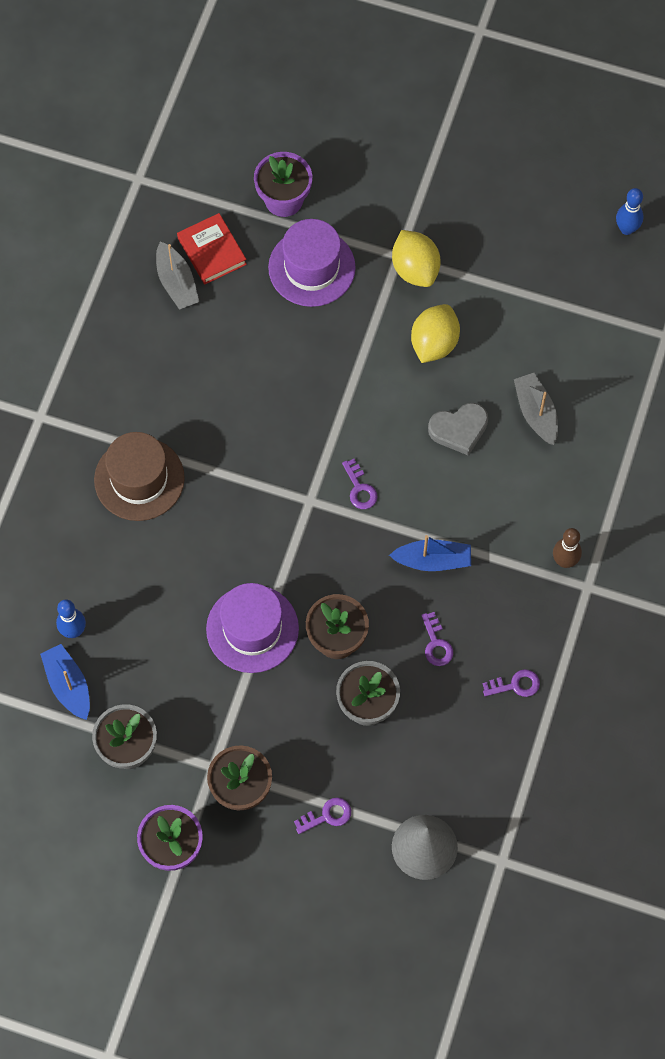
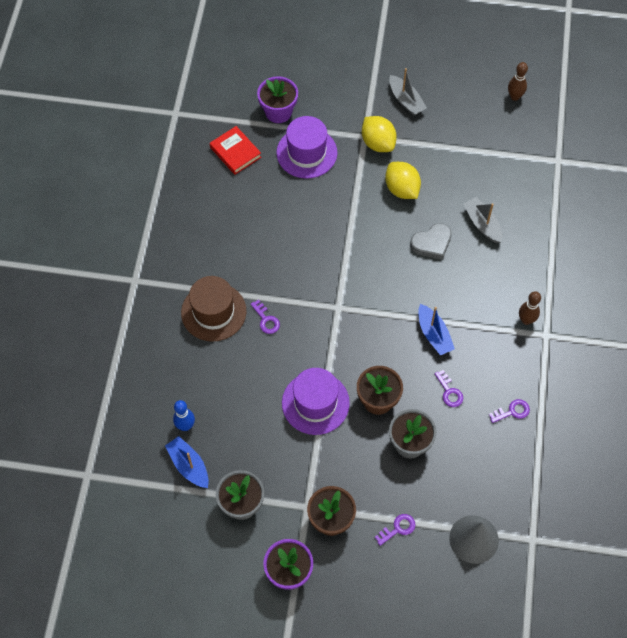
camera: 10 degrees left, 5 degrees down
(176, 283) = (215, 176): grey boat -> grey boat (406, 100)
(360, 489) = (371, 294): purple key -> purple key (266, 320)
(433, 560) = (434, 334): blue boat -> blue boat turned 75 degrees clockwise
(434, 343) = (402, 189): yellow lemon -> yellow lemon turned 45 degrees counterclockwise
(626, 229) = (514, 97): blue bowling pin -> brown bowling pin

